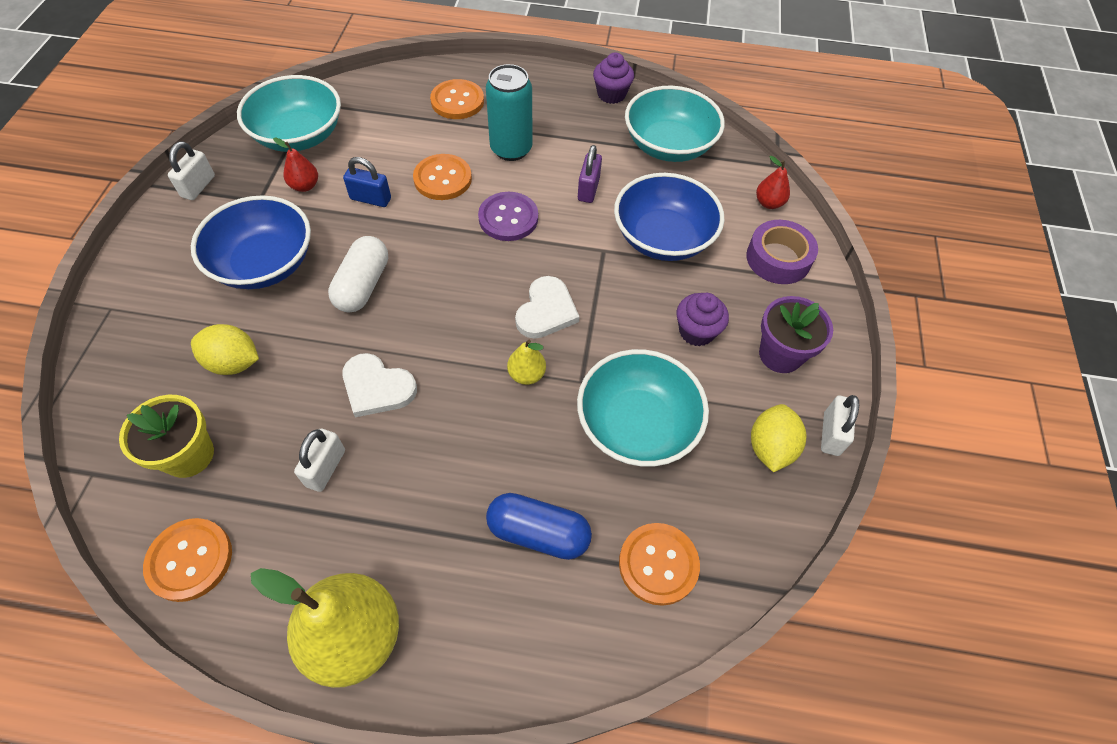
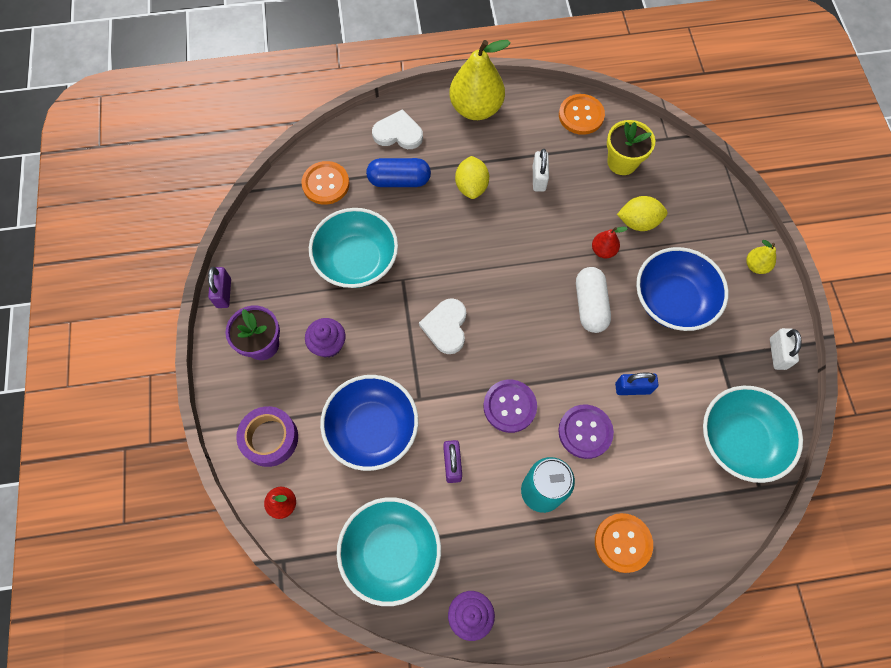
camera: 165 degrees right, 10 degrees up
(305, 186) = (694, 383): red pear -> red pear (603, 250)
(377, 387) = (536, 234): white heart -> white heart (398, 133)
(442, 179) = (585, 432): orange button -> purple button
(526, 374) = (442, 273): yellow pear -> yellow pear (756, 266)
(770, 448) = (265, 271): yellow lemon -> yellow lemon (471, 186)
(831, 434) = (223, 293): white padlock -> purple padlock

